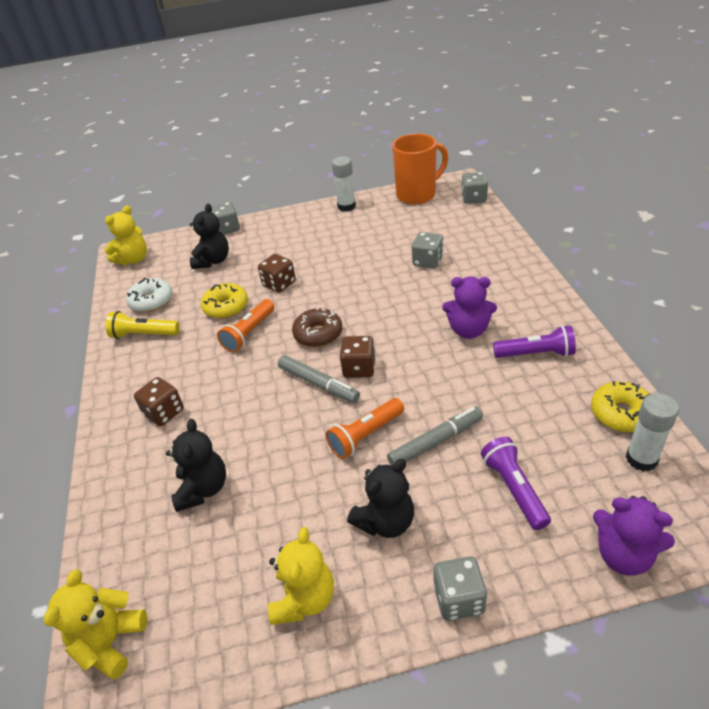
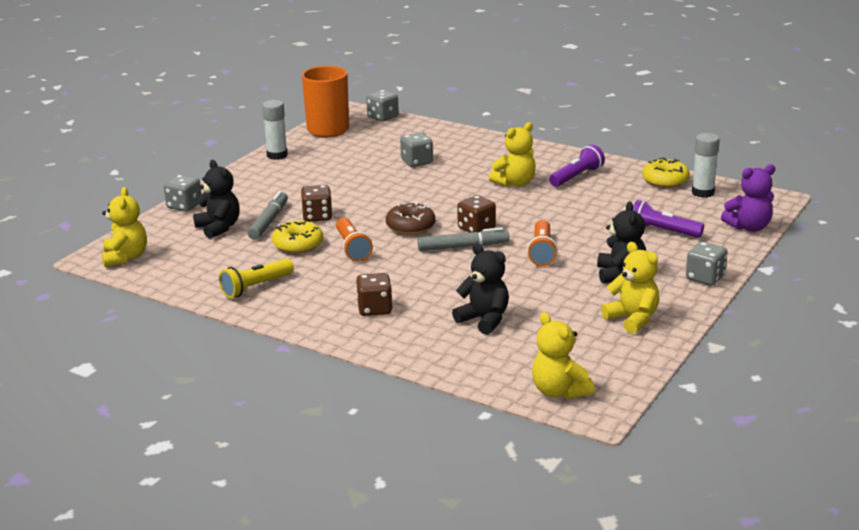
camera: 50 degrees left, 15 degrees down
(151, 301) = (214, 270): white donut -> none
(436, 442) = (588, 235): grey marker -> grey marker (269, 221)
(468, 330) = (515, 183): purple teddy bear -> yellow teddy bear

